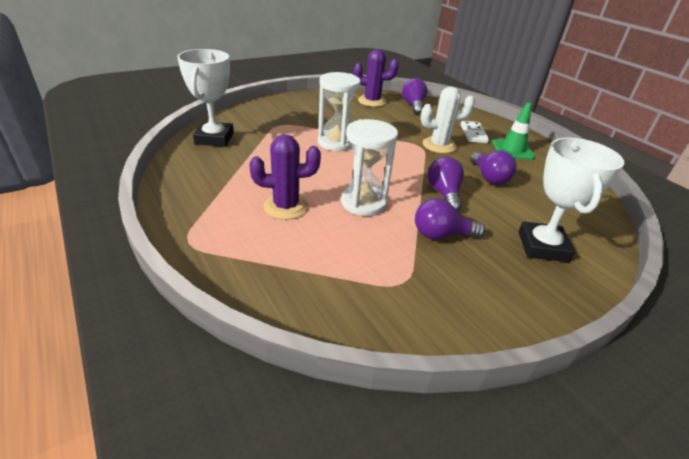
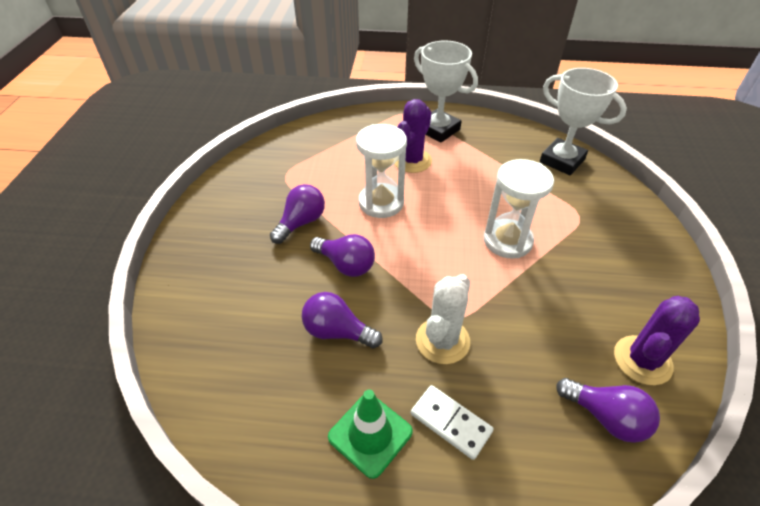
camera: 130 degrees right, 10 degrees up
(542, 246) = (222, 276): white trophy -> white trophy (438, 130)

